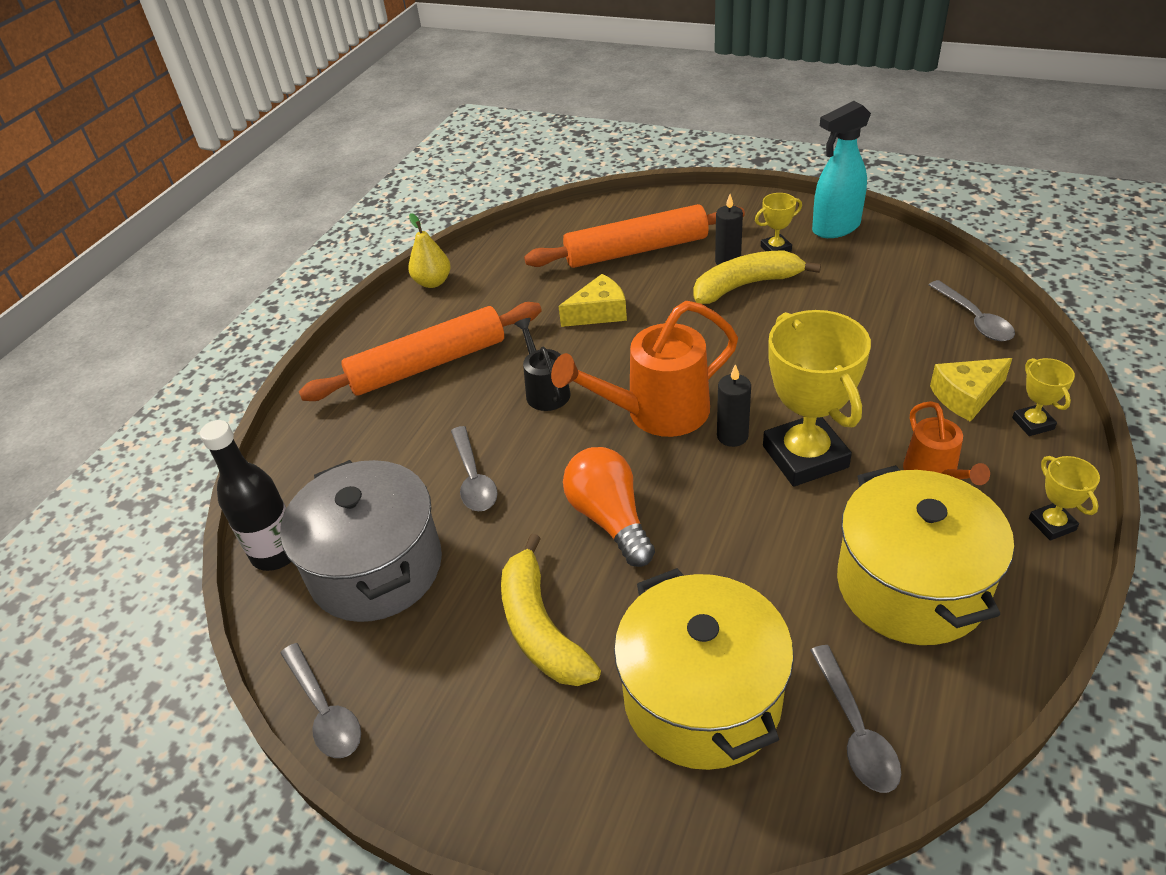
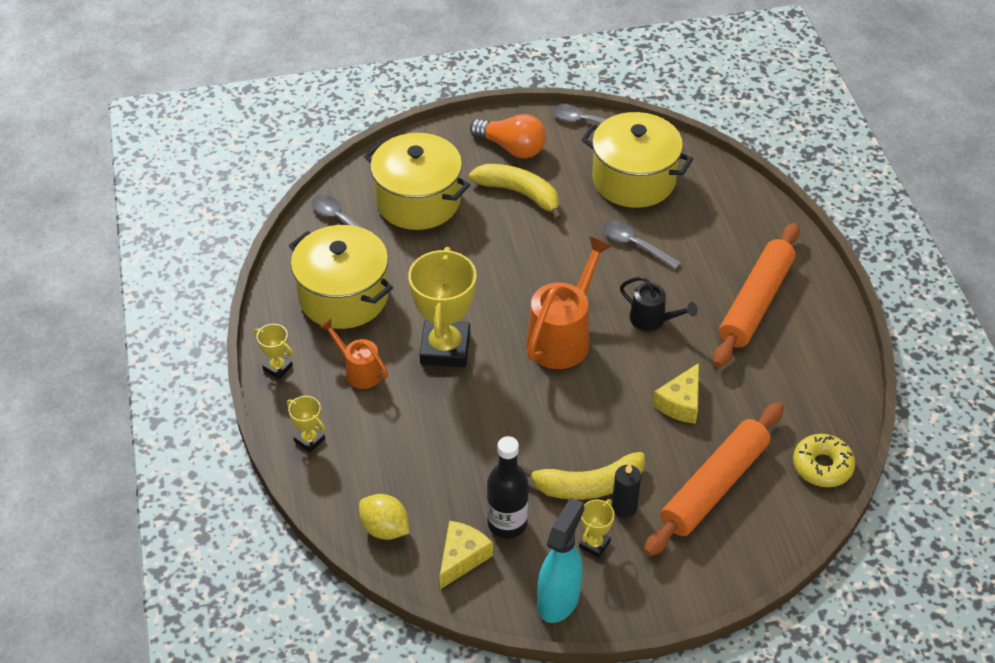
camera: 140 degrees right, 5 degrees up
(277, 552) = (696, 162): black bottle -> black bottle (507, 523)
(376, 568) = (634, 180): grey pot -> yellow pot
(433, 282) = (844, 373): yellow pear -> none
(536, 234) = (822, 466): none -> yellow donut
(610, 519) = (532, 259): orange light bulb -> orange light bulb (512, 148)
(732, 436) = (500, 342): black candle -> none
(746, 285) = (588, 485): yellow banana -> yellow banana turned 45 degrees clockwise
(805, 456) = (445, 348): yellow trophy -> yellow trophy turned 60 degrees clockwise
(966, 396) = (362, 444): yellow cheese -> yellow cheese (462, 557)
(974, 319) = (385, 528): grey spoon -> yellow lemon

